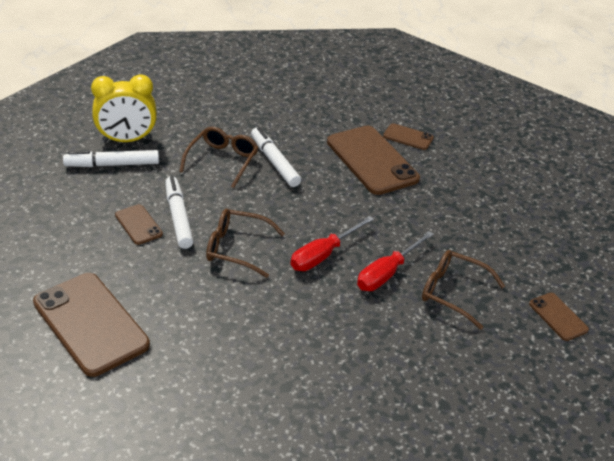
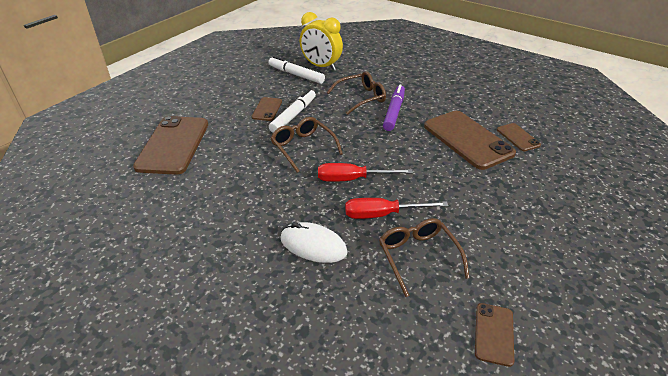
camera: 45 degrees right, 0 degrees up
(274, 162) = (394, 112): white marker -> purple marker
(367, 335) = (313, 245): none -> white mouse
(372, 160) = (467, 139): brown phone -> brown phone turned 45 degrees counterclockwise

